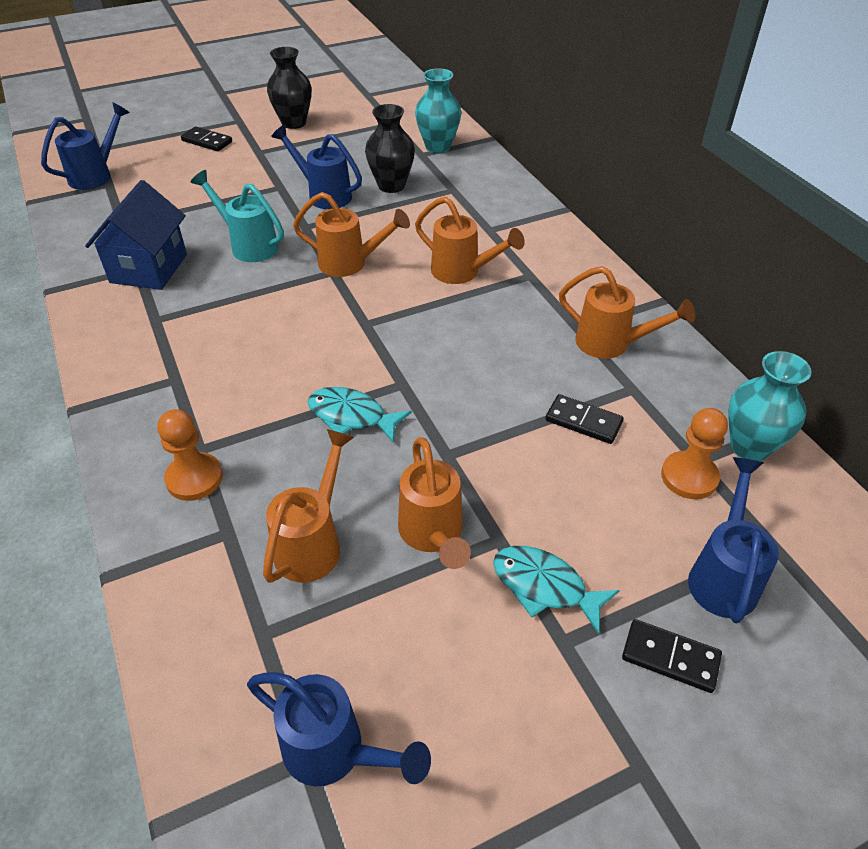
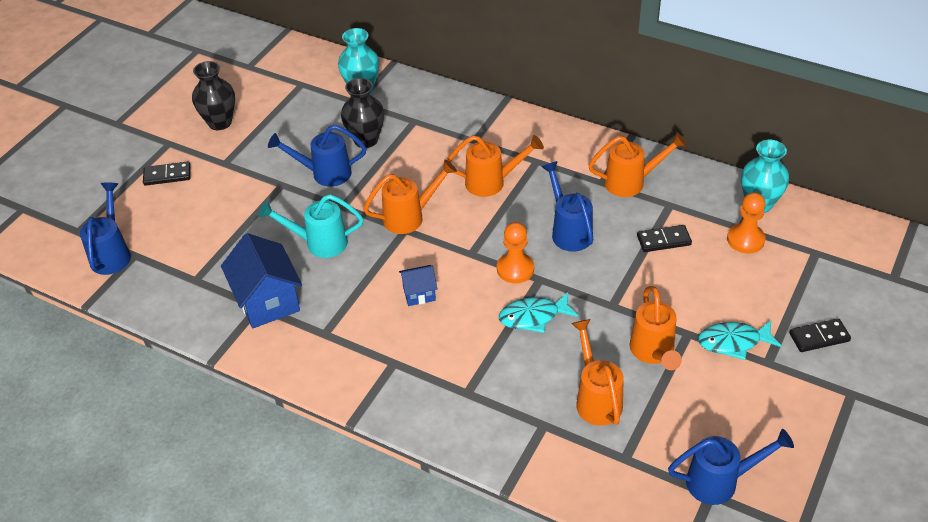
camera: 35 degrees left, 0 degrees up
(194, 478) = (486, 410): orange pawn -> orange pawn (515, 269)
(274, 332) = (419, 294): none -> blue house
(433, 535) = (653, 353): orange watering can -> orange watering can turned 45 degrees clockwise
(723, 574) = (806, 282): blue watering can -> blue watering can (568, 231)

